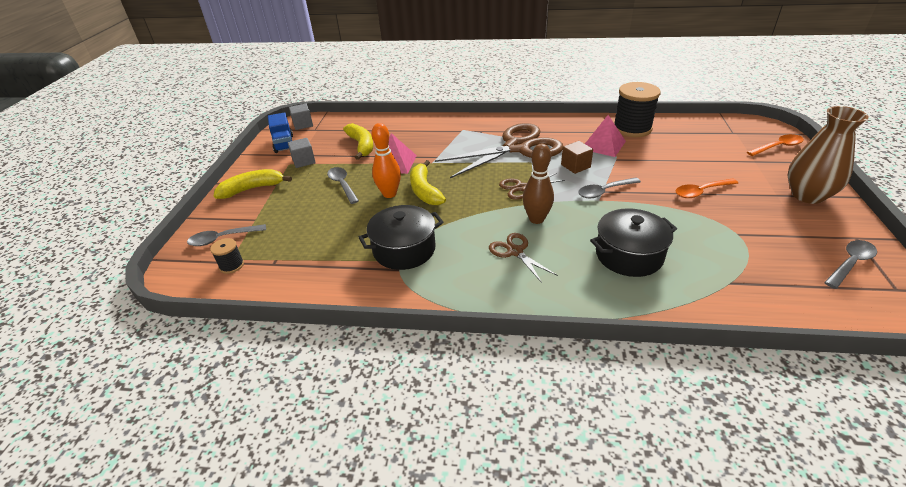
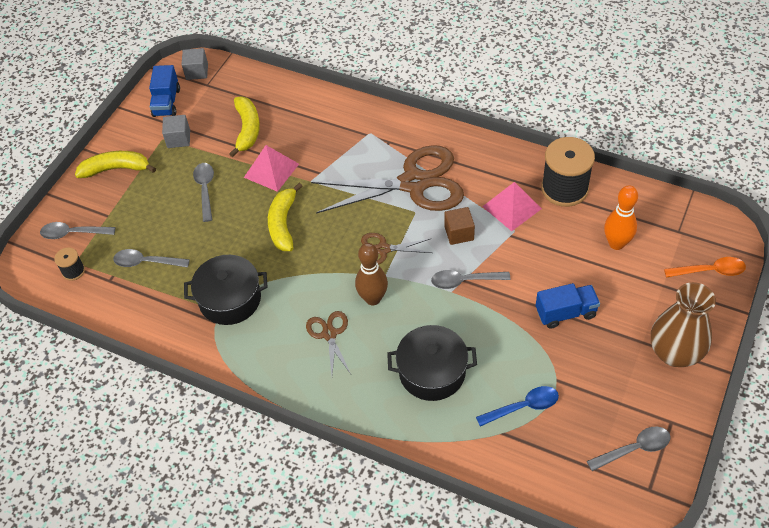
camera: 20 degrees right, 15 degrees up
(307, 242) = (146, 262): none -> grey spoon
(389, 194) = (246, 218): orange bowling pin -> orange bowling pin (616, 243)
(701, 192) = (565, 313): orange spoon -> blue truck
(729, 259) = (523, 407): none -> blue spoon

